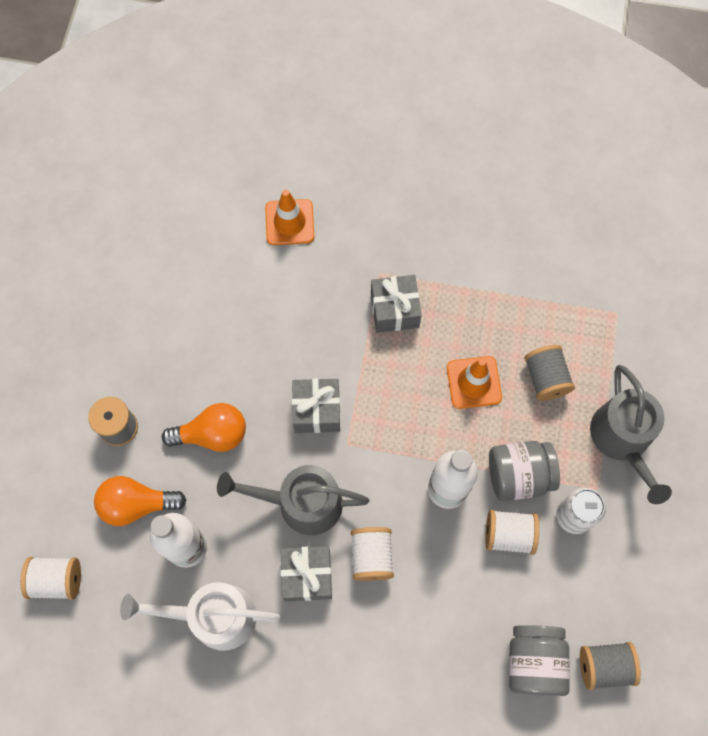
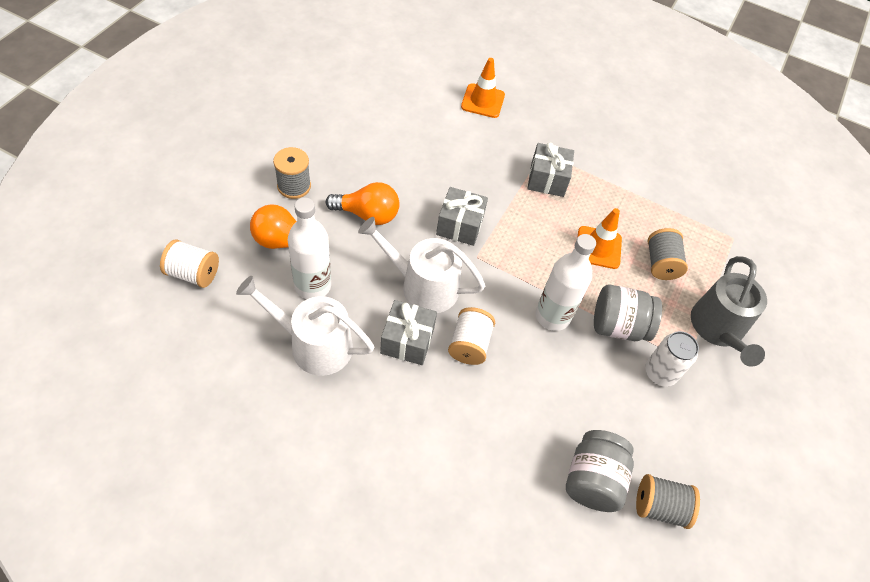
camera: 10 degrees right, 15 degrees down
(302, 503) = (423, 286): grey watering can -> white watering can
(508, 534) = (597, 368): white spool -> none

